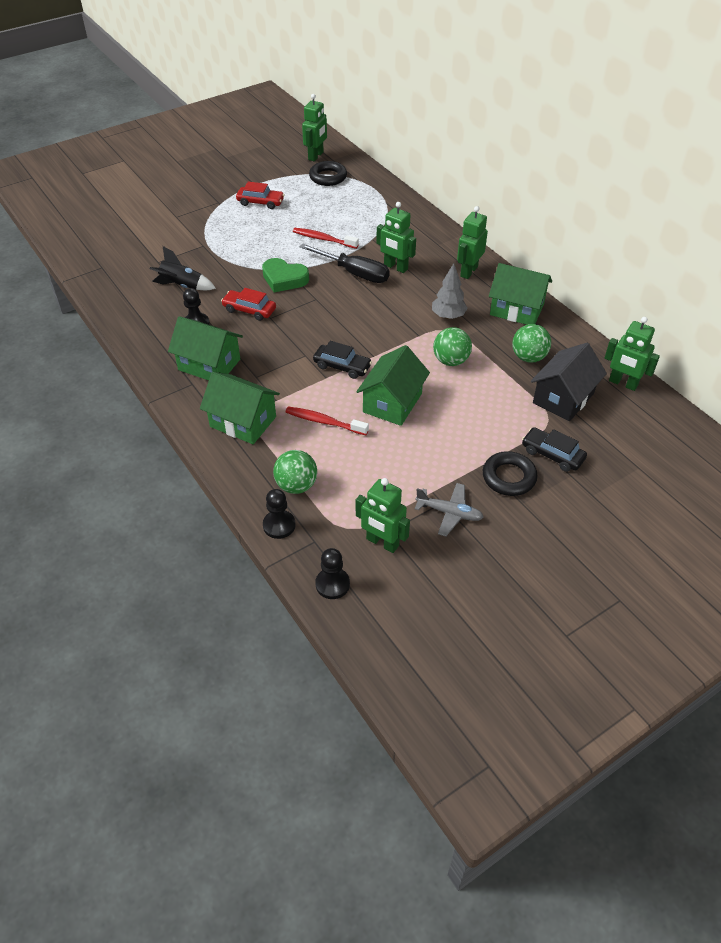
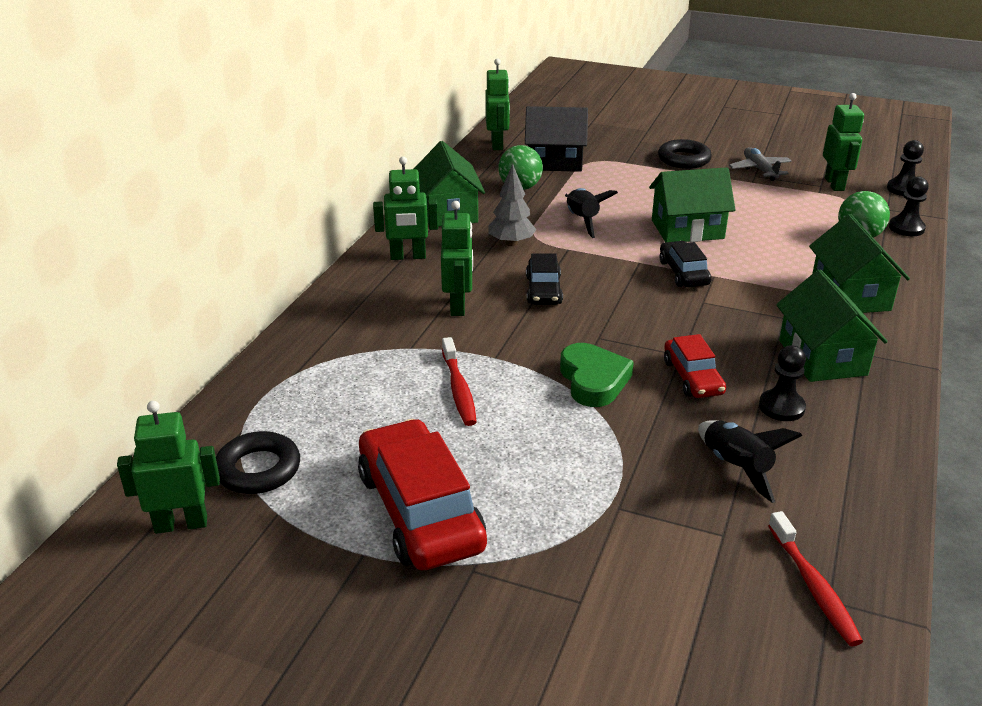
camera: 125 degrees left, 15 degrees down
(260, 202) = (420, 510): red car -> red car, size x1.84
(324, 422) = (770, 253): red toothbrush -> red toothbrush (814, 587)
(354, 273) = (508, 331): black screwdriver -> none
(450, 361) = (582, 221): green ball -> black rocket
(552, 454) = (630, 151): black car -> black car (543, 290)

